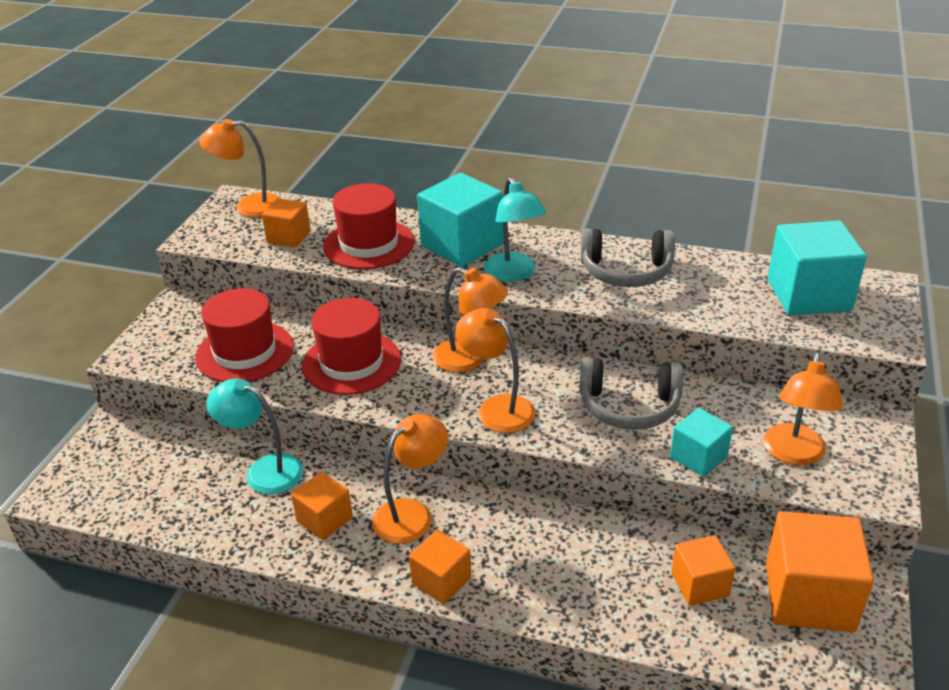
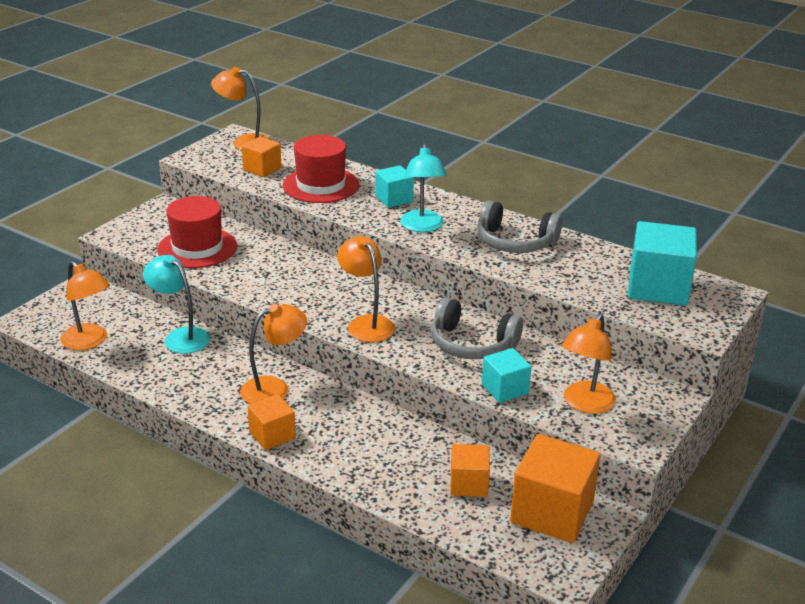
camera: 15 degrees right, 5 degrees down
(324, 519) = (208, 377): orange cube -> none
(351, 362) = (273, 271): red hat -> none
(462, 245) = (394, 199): turquoise cube -> turquoise cube, size x0.57
(470, 359) = (365, 287): orange lamp -> orange lamp (89, 342)

